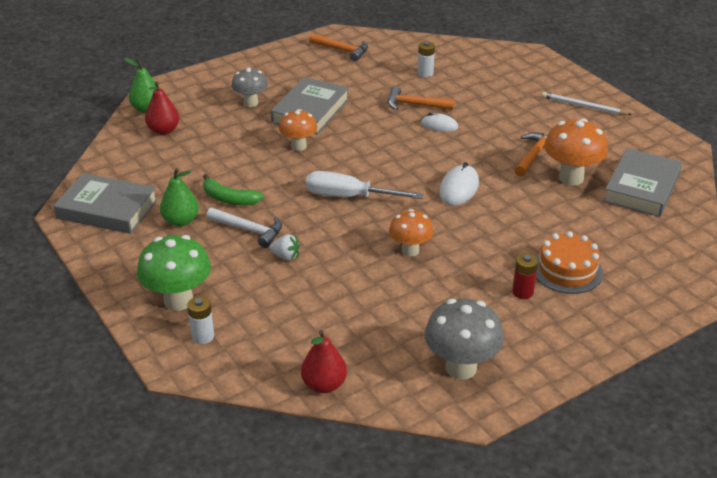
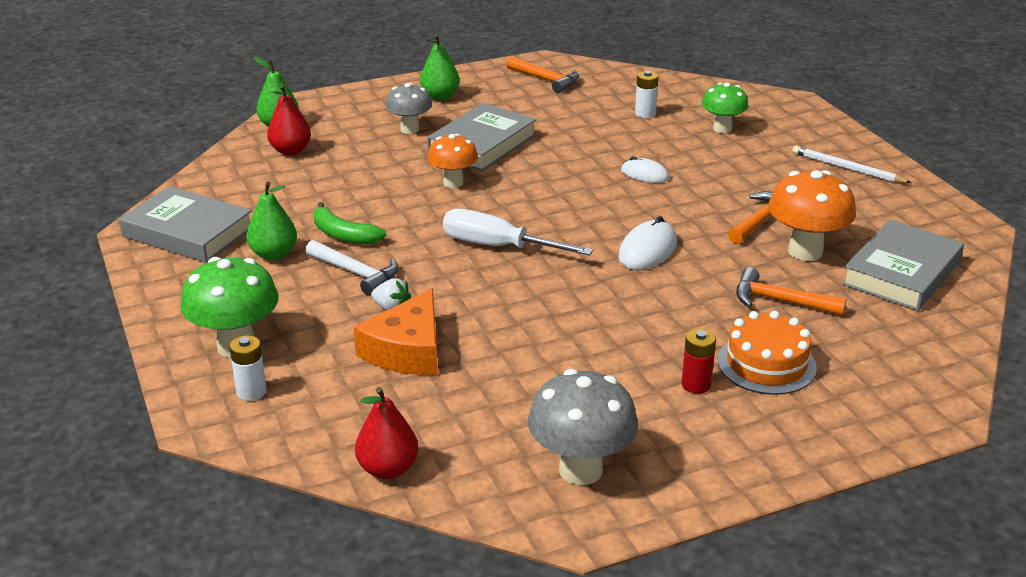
camera: 10 degrees right, 5 degrees down
(265, 72) = (440, 96): none -> green pear
(308, 289) = (407, 350): none -> orange cheese
(410, 250) = (558, 318): orange mushroom -> none
(415, 105) = (620, 148): orange hammer -> orange hammer (780, 301)
(485, 81) = (722, 129): none -> green mushroom

